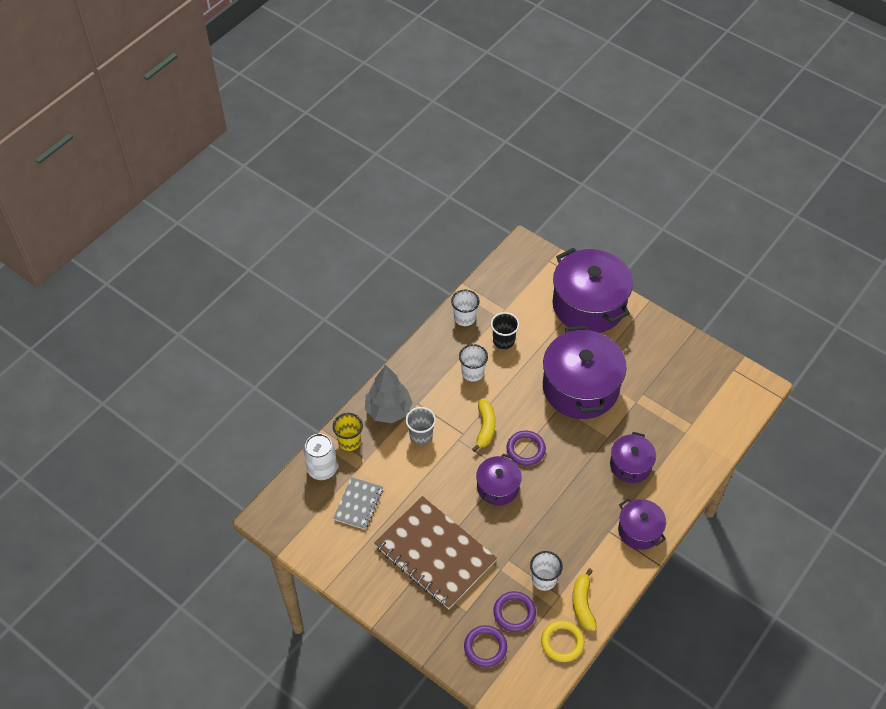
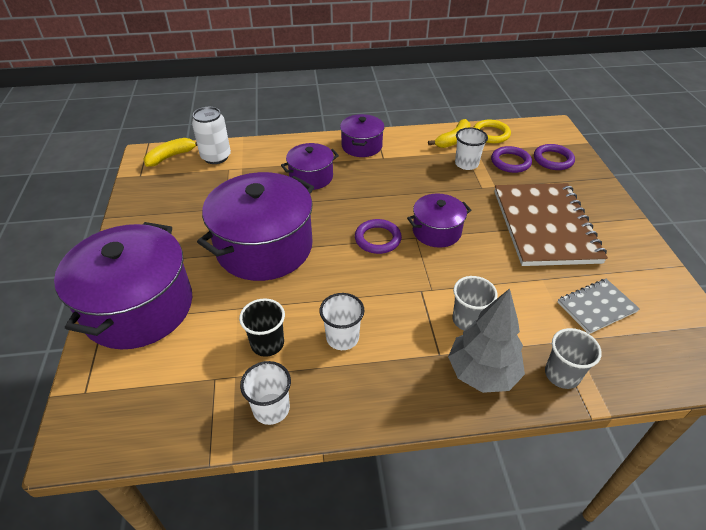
camera: 135 degrees left, 10 degrees down
(322, 469) = (620, 369): white can -> white can (216, 157)
(349, 441) = (562, 374): yellow cup -> grey cup
(485, 428) = (393, 279): yellow banana -> yellow banana (171, 156)

